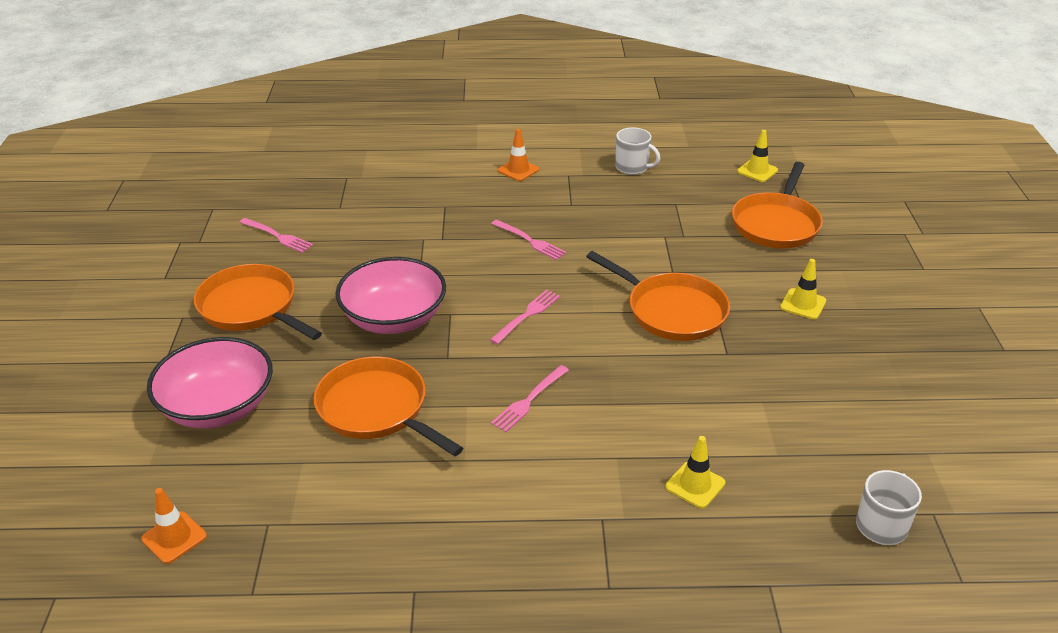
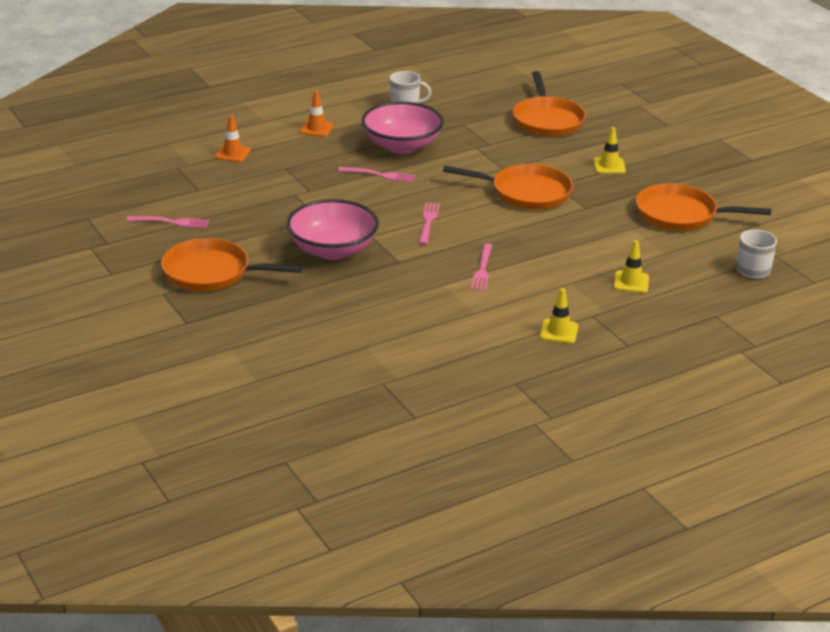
camera: 30 degrees left, 5 degrees down
(174, 537) = (327, 409): orange traffic cone -> orange traffic cone (232, 153)
(218, 407) = (265, 336): pink bowl -> pink bowl (402, 145)
(377, 409) = (383, 304): orange pan -> orange pan (681, 215)
(757, 171) = (501, 87): yellow traffic cone -> yellow traffic cone (559, 331)

